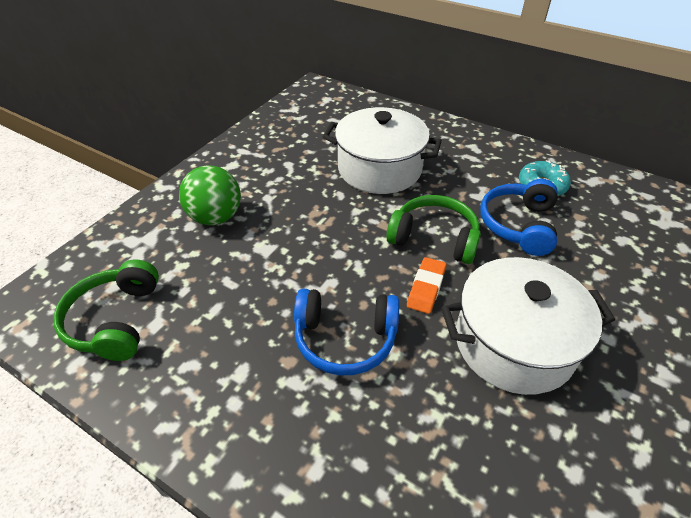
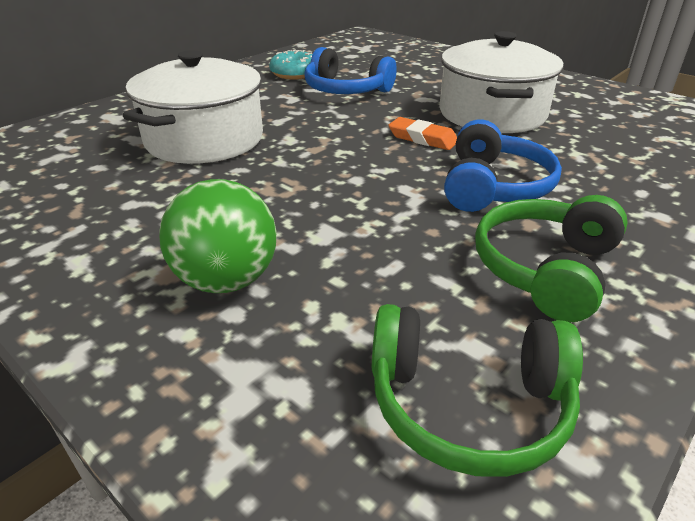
camera: 80 degrees left, 10 degrees down
(434, 238) = (349, 126): green headphones -> green headphones (545, 269)

